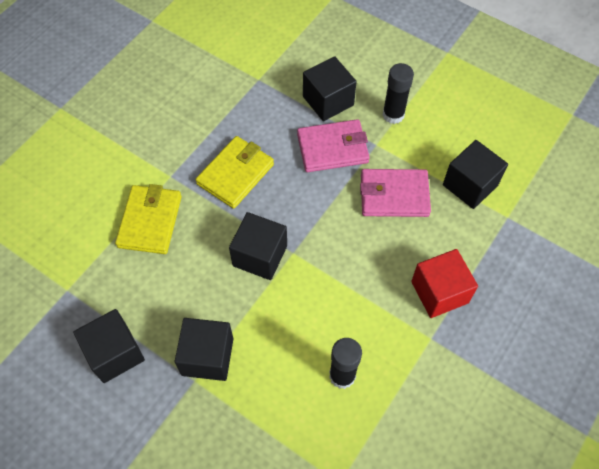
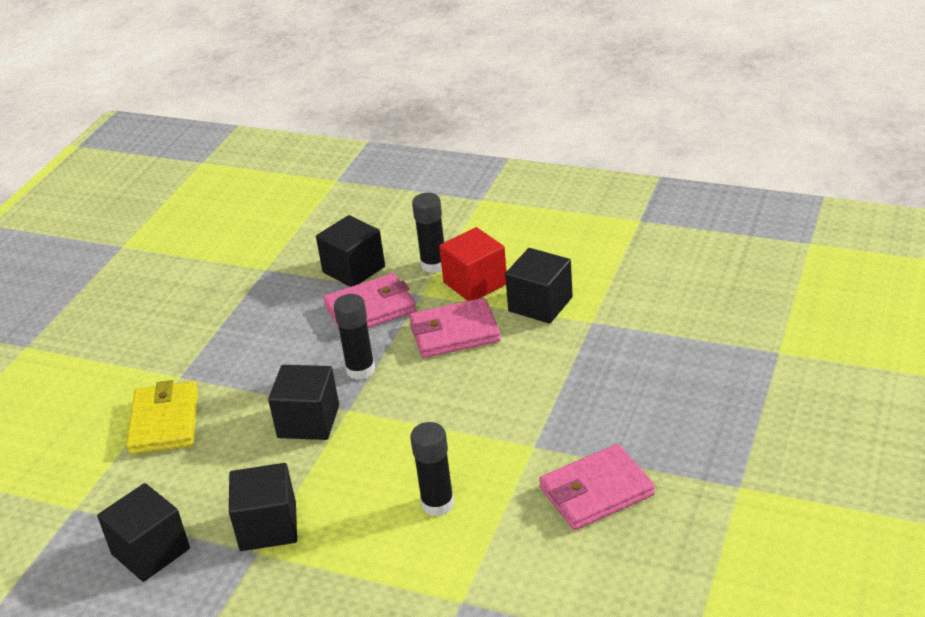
camera: 10 degrees left, 25 degrees down
(235, 174) = (259, 357): yellow wallet -> none
(311, 213) = (360, 370): none -> black glue stick
(439, 292) = (532, 403): red cube -> red cube (475, 283)
(470, 403) = (596, 491): none -> pink wallet

